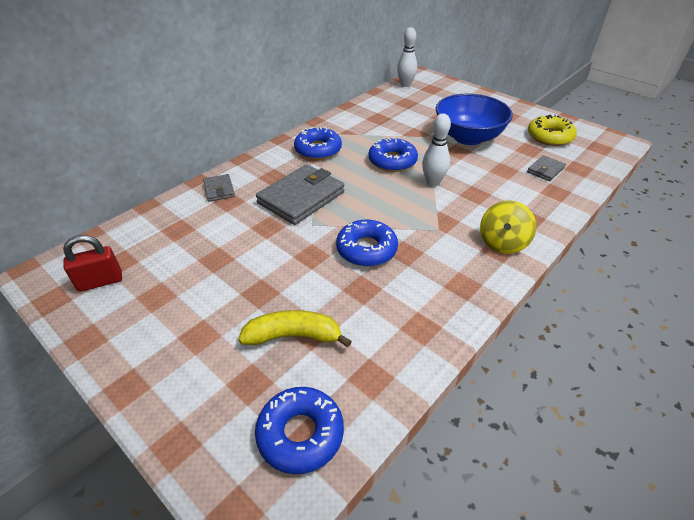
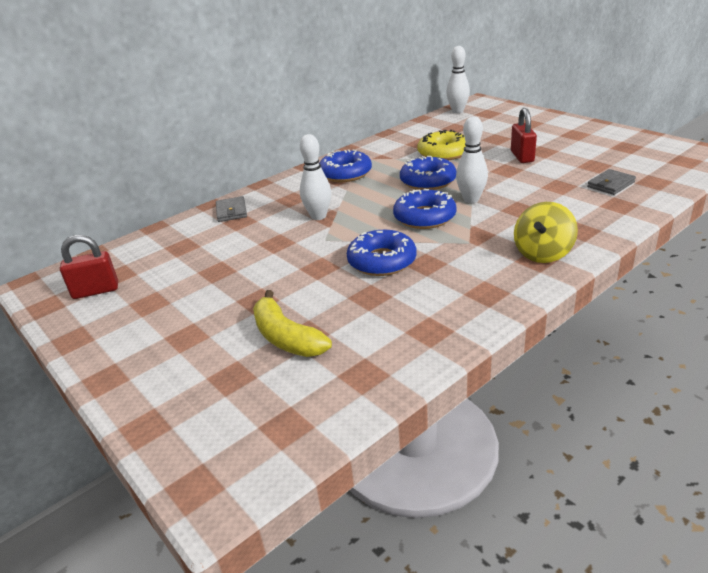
camera: 10 degrees right, 10 degrees down
(294, 336) = (286, 337): yellow banana -> yellow banana turned 135 degrees counterclockwise
(300, 434) = (276, 421): blue donut -> blue donut (424, 217)
(301, 197) = (318, 216): grey wallet -> white bowling pin
(468, 137) = (522, 157): blue bowl -> red padlock
(549, 137) = (623, 152): yellow donut -> yellow donut (443, 153)

